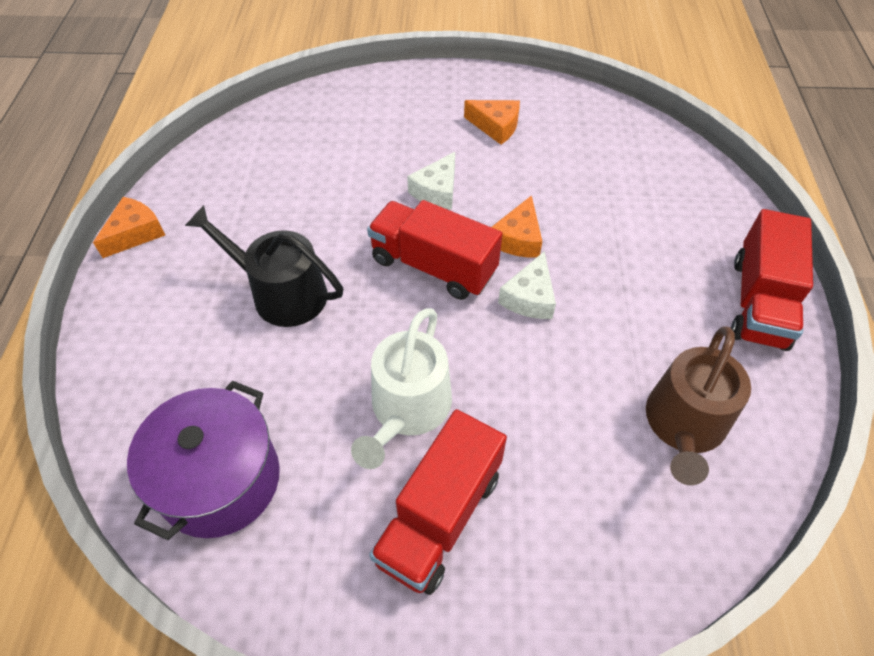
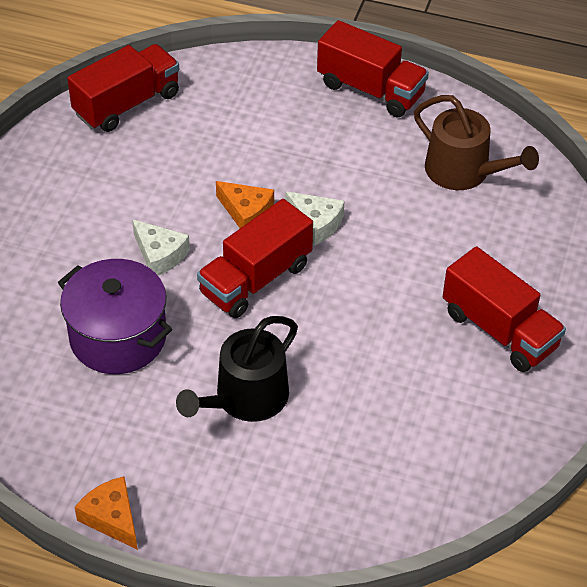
camera: 75 degrees left, 5 degrees down
(220, 480) = (432, 466): purple pot -> purple pot (118, 337)
(407, 409) = (402, 329): white watering can -> none
(496, 126) = (87, 188): orange cheese -> none
(611, 124) = (127, 104): none -> red truck

